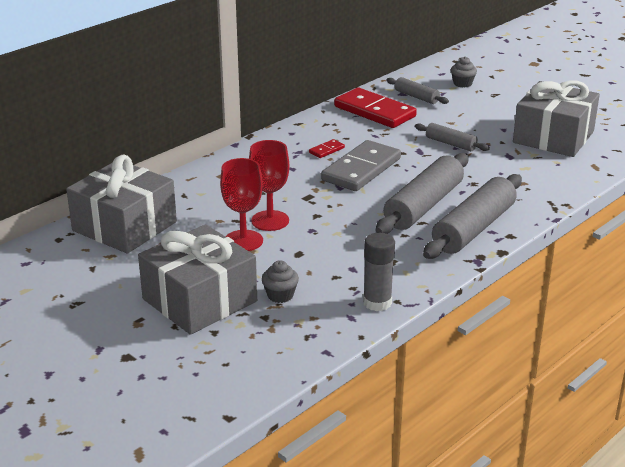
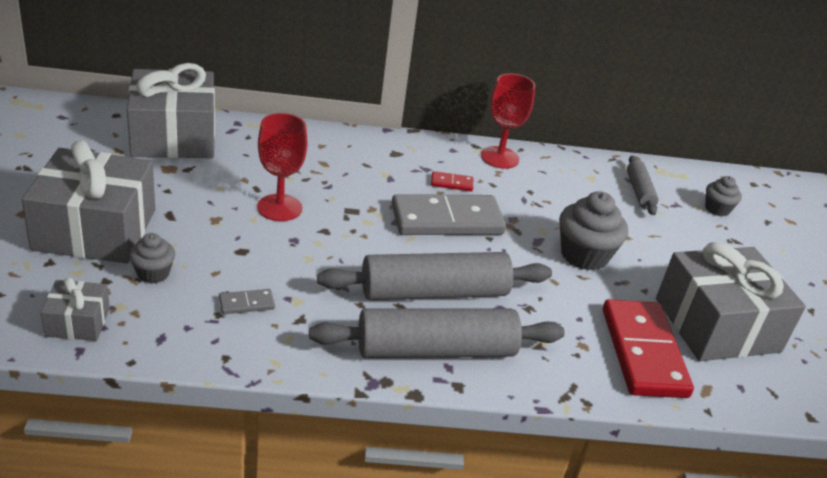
camera: 40 degrees right, 5 degrees up
(243, 241) = (225, 208): red goblet -> red goblet (499, 157)
(296, 342) = (78, 322): none -> grey gift
(355, 273) = (246, 303): none -> grey domino
(375, 111) = (568, 179): red domino -> red domino (643, 352)
(377, 302) = (207, 344): grey glue stick -> none
(450, 143) = (584, 255): grey rolling pin -> grey cupcake

